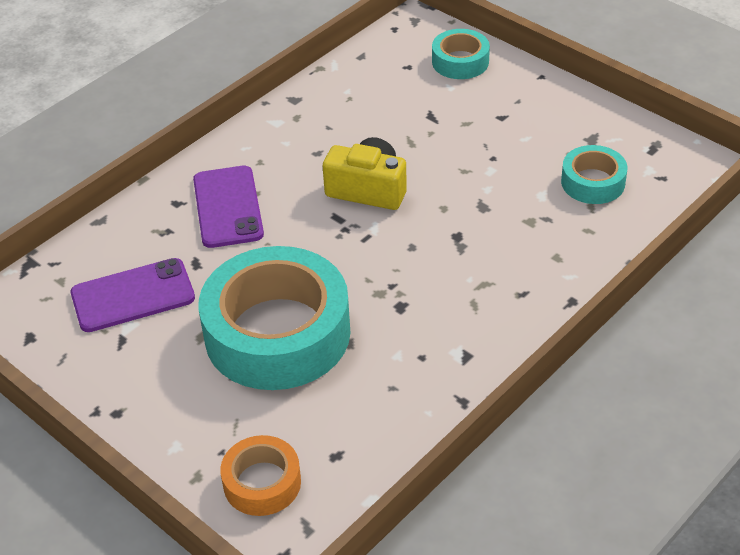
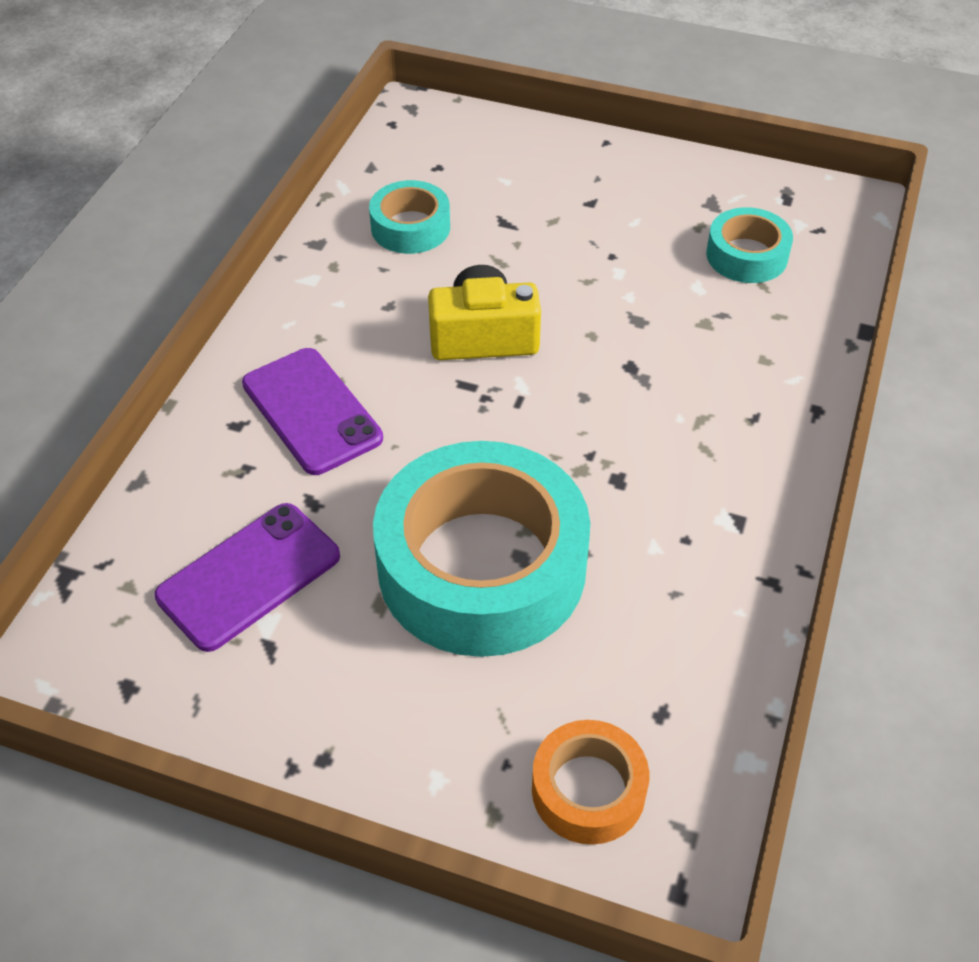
camera: 25 degrees left, 5 degrees up
(460, 61) = (498, 146): turquoise tape -> turquoise tape (410, 227)

